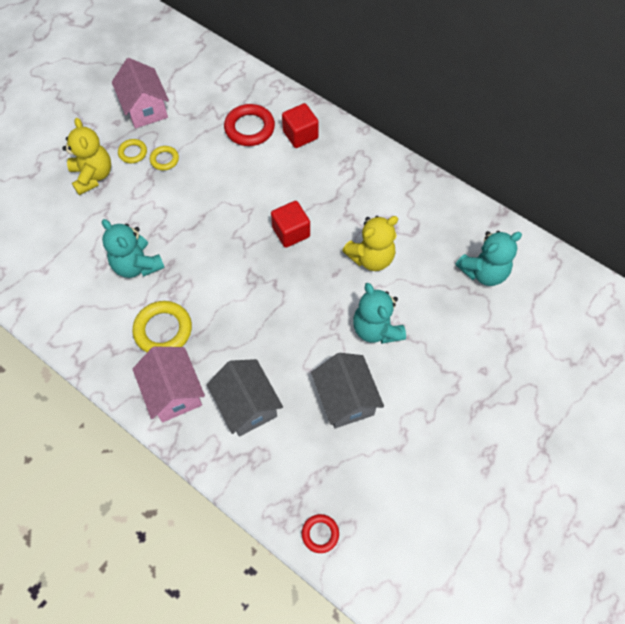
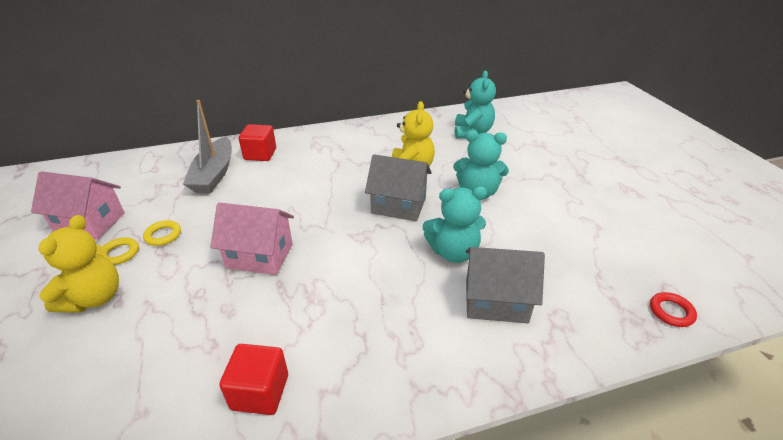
camera: 55 degrees left, 25 degrees down
(93, 176) = (94, 298): yellow teddy bear -> yellow teddy bear turned 90 degrees clockwise
(137, 265) = (250, 312): turquoise teddy bear -> turquoise teddy bear (453, 252)
(163, 330) = (351, 327): yellow ring -> none
(174, 392) = (437, 355): pink house -> pink house (260, 256)
(249, 128) = (214, 174): red ring -> grey boat
(291, 232) = (341, 196): red cube -> red cube (260, 392)
(345, 399) = (532, 235): grey house -> grey house (398, 205)

